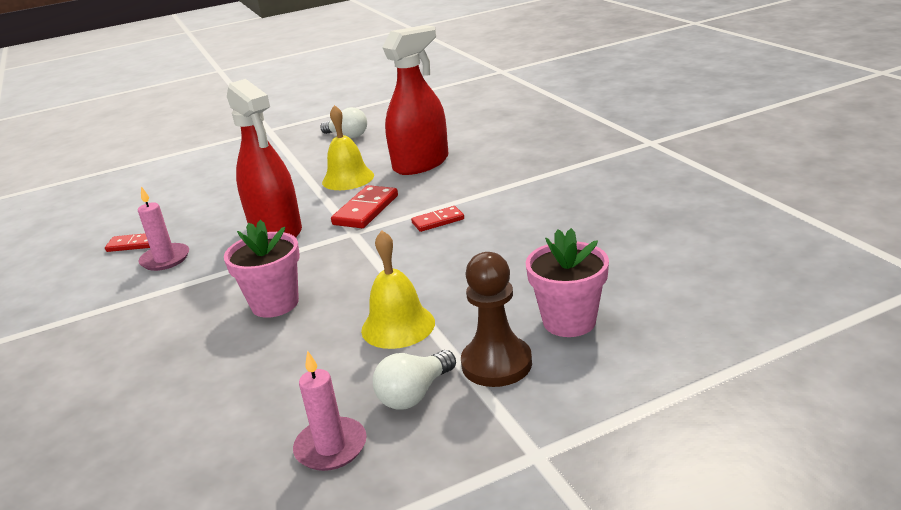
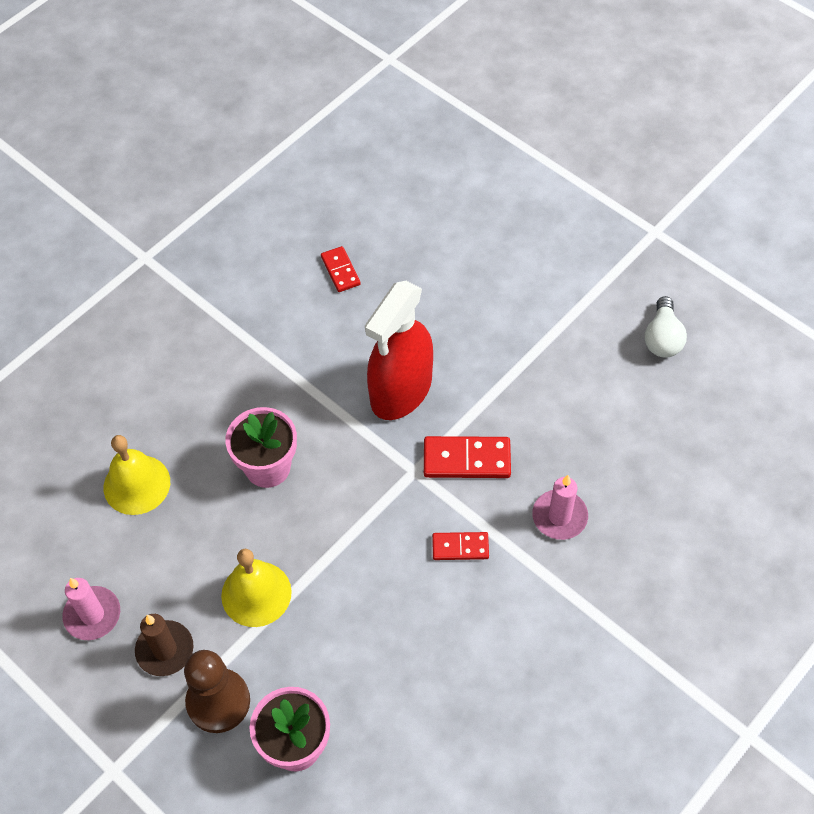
camera: 65 degrees right, 30 degrees up
(165, 259) = (320, 320): pink candle -> pink candle (559, 516)
(348, 178) = (539, 401): yellow bell -> yellow bell (136, 484)
(414, 394) = (165, 650): white light bulb -> brown candle
(421, 164) = (601, 466): red spray bottle -> none
(438, 221) = (460, 547): red domino -> red domino turned 45 degrees counterclockwise

